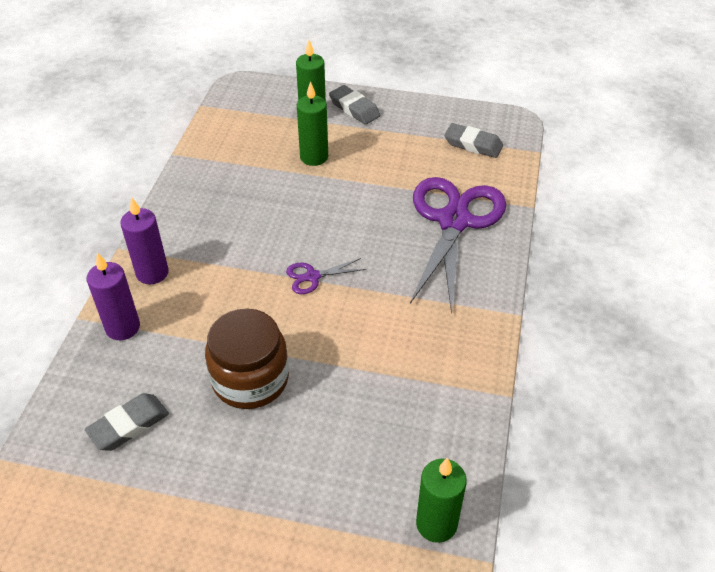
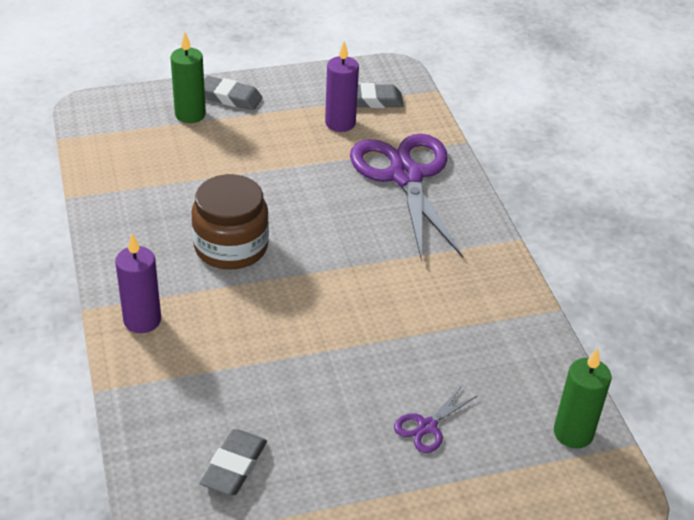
camera: 30 degrees left, 5 degrees down
(123, 327) = (153, 382): purple candle -> purple candle (340, 123)
(250, 379) = (321, 380): brown jar -> brown jar (231, 247)
(312, 277) = (310, 269): purple scissors -> purple scissors (427, 427)
(314, 157) = (225, 156): green candle -> none

